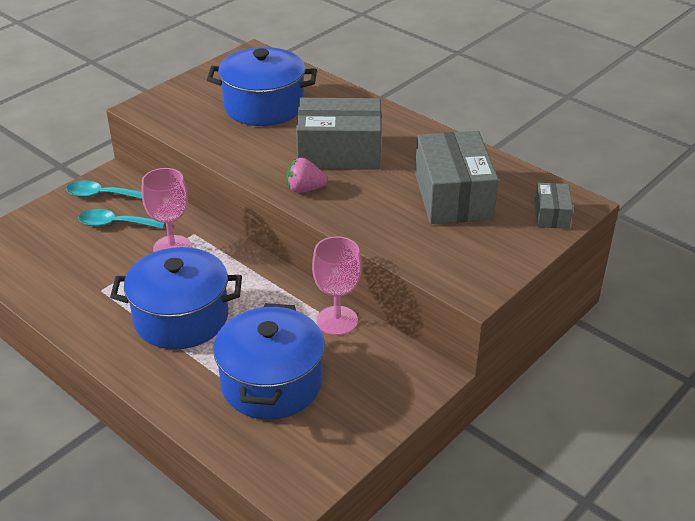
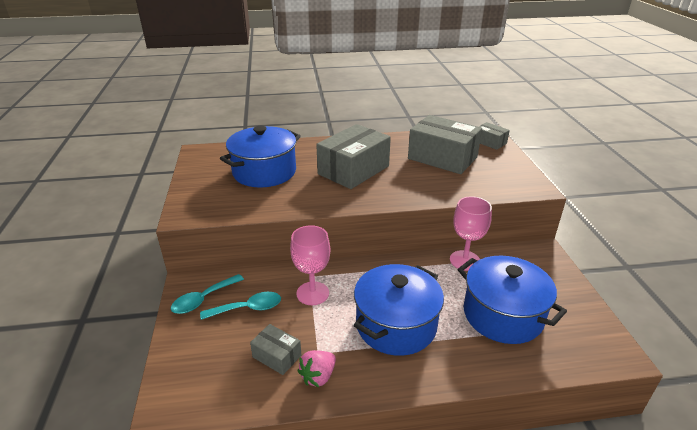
camera: 50 degrees left, 5 degrees down
(76, 270) = (277, 356): none -> grey box
(115, 224) = (248, 308): turquoise spoon -> turquoise spoon turned 150 degrees counterclockwise
(305, 189) = (375, 196): pink strawberry -> pink strawberry (318, 376)

